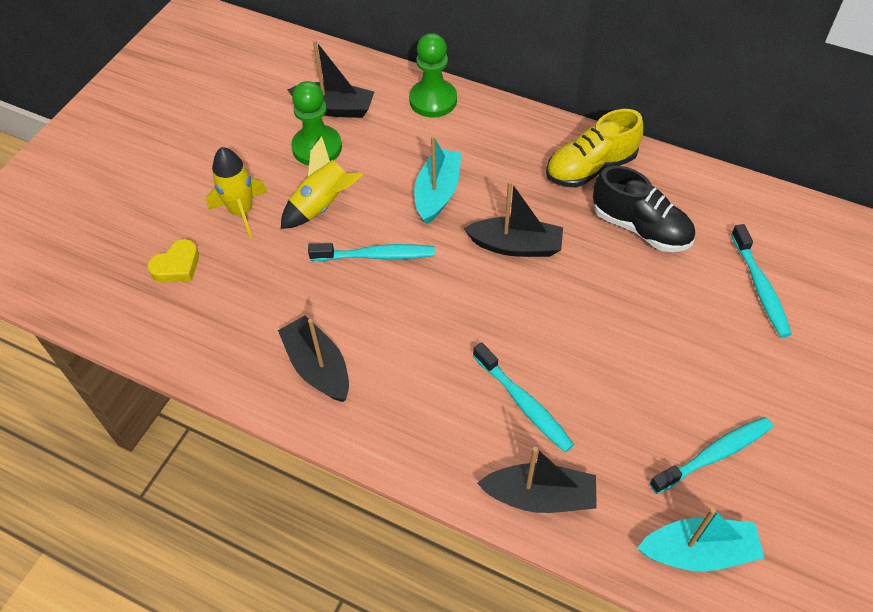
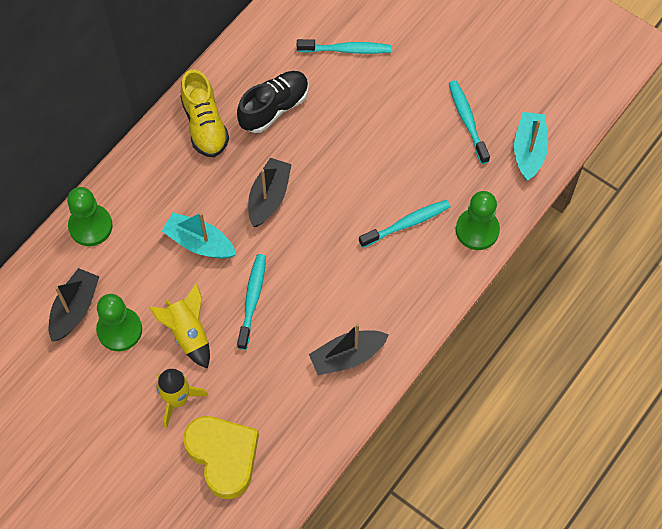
camera: 80 degrees left, 10 degrees up
(177, 266) = (223, 456): yellow heart -> yellow heart, size x1.91
(540, 496) = (477, 230): black boat -> green pawn

